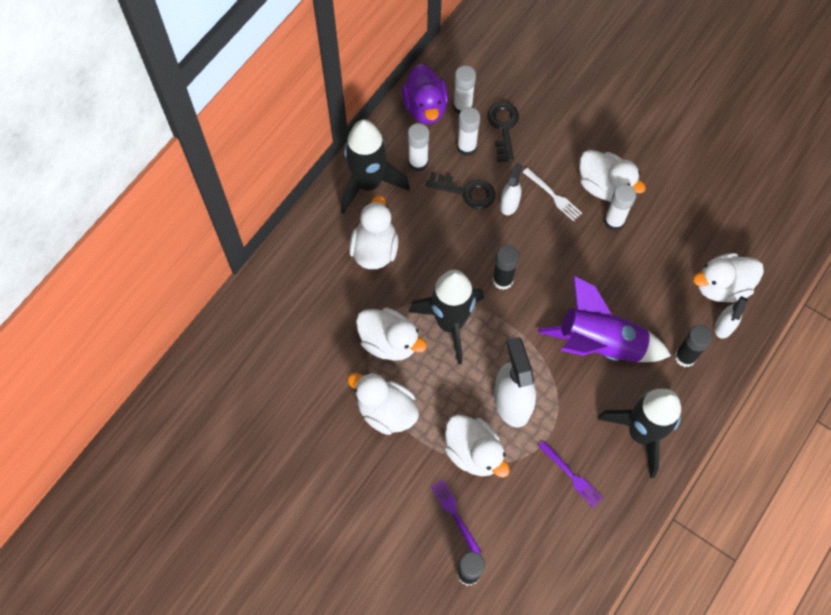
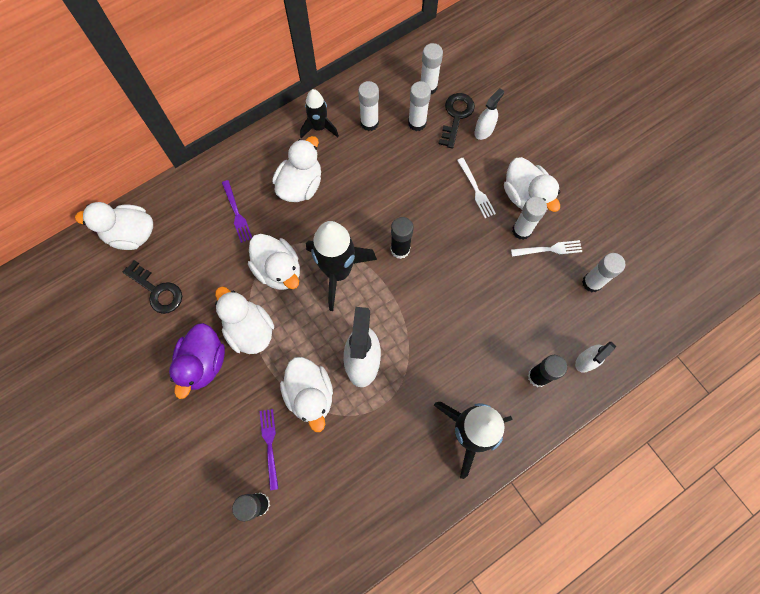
camera: 20 degrees right, 5 degrees up
(368, 184) = (319, 127): black rocket -> black rocket, size x0.57
(425, 107) = (395, 78): purple duck -> purple duck (203, 363)
(466, 192) = (400, 161): black key -> black key (157, 291)
(509, 204) = (434, 184): white spray bottle -> white spray bottle (484, 130)
(572, 476) = (389, 449): purple fork -> purple fork (237, 214)
(600, 344) = (463, 337): purple rocket -> none
(648, 230) = (549, 249): none -> white fork
(700, 249) = (592, 282): none -> white glue stick
(721, 286) = (598, 323): white duck -> white duck (131, 234)

